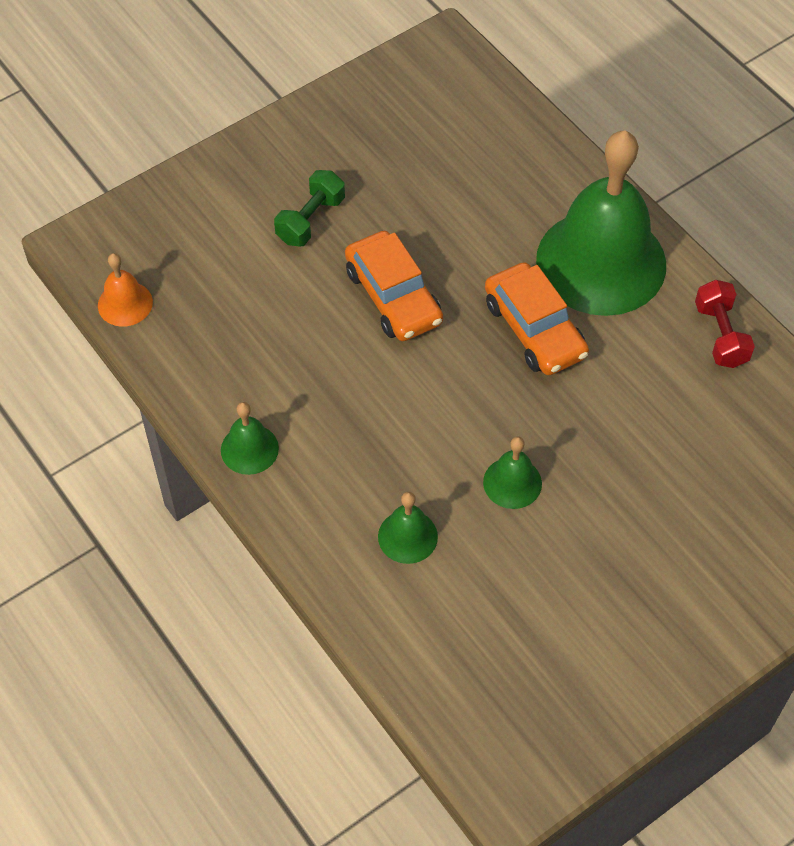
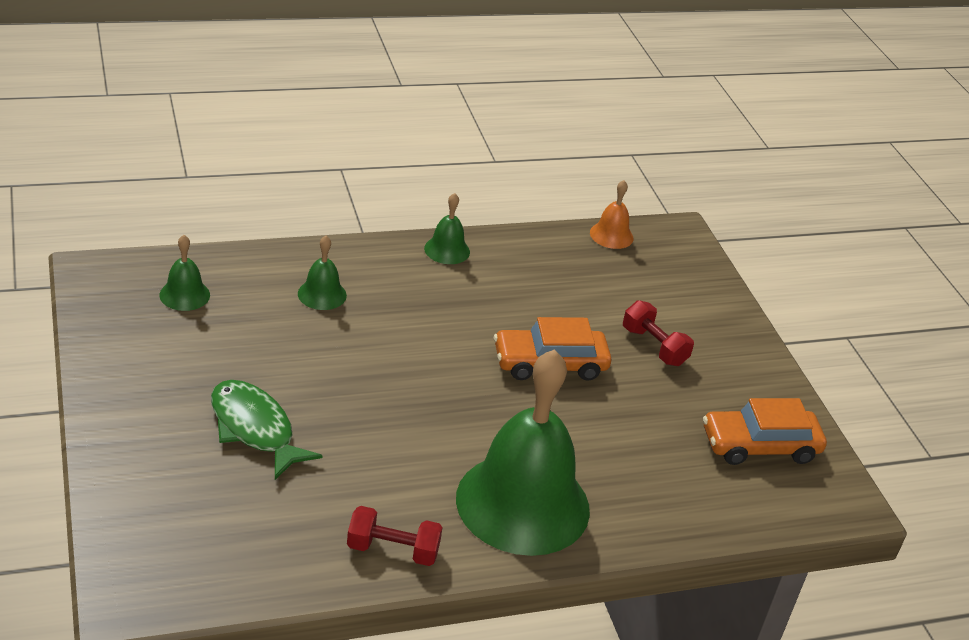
camera: 105 degrees right, 20 degrees down
(310, 220) = (654, 346): green dumbbell -> red dumbbell
(512, 482) = (329, 361): green bell -> green bell (184, 295)
(534, 329) = (470, 430): orange car -> orange car (759, 445)
(652, 502) = (254, 429): none -> green fish

